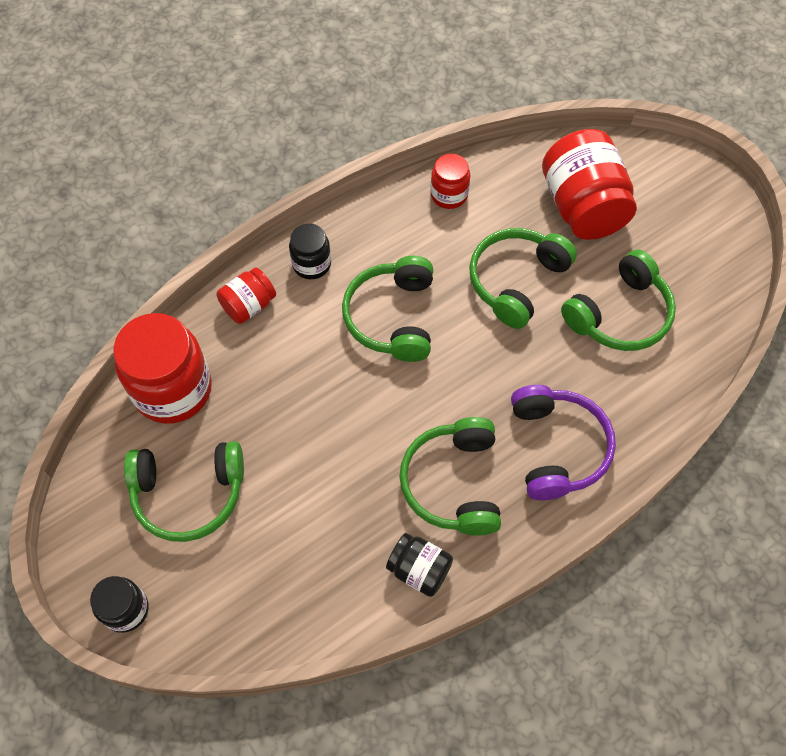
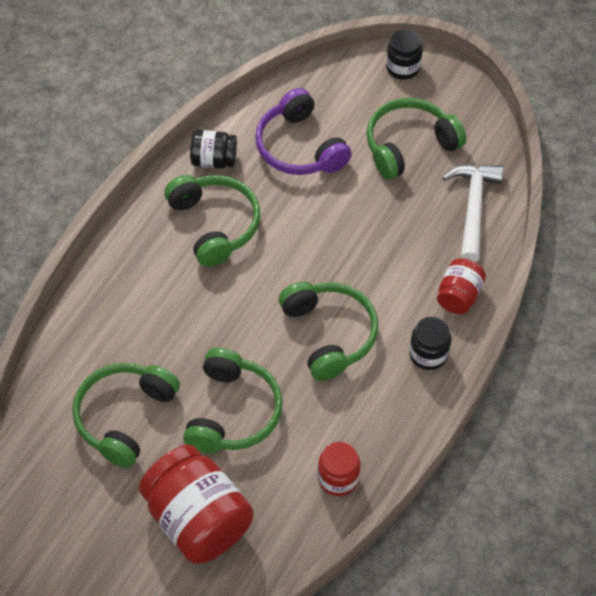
camera: 155 degrees right, 5 degrees down
(173, 389) = (473, 208): red jar -> white hammer
(557, 448) = (142, 280): purple headphones -> purple headphones (300, 147)

